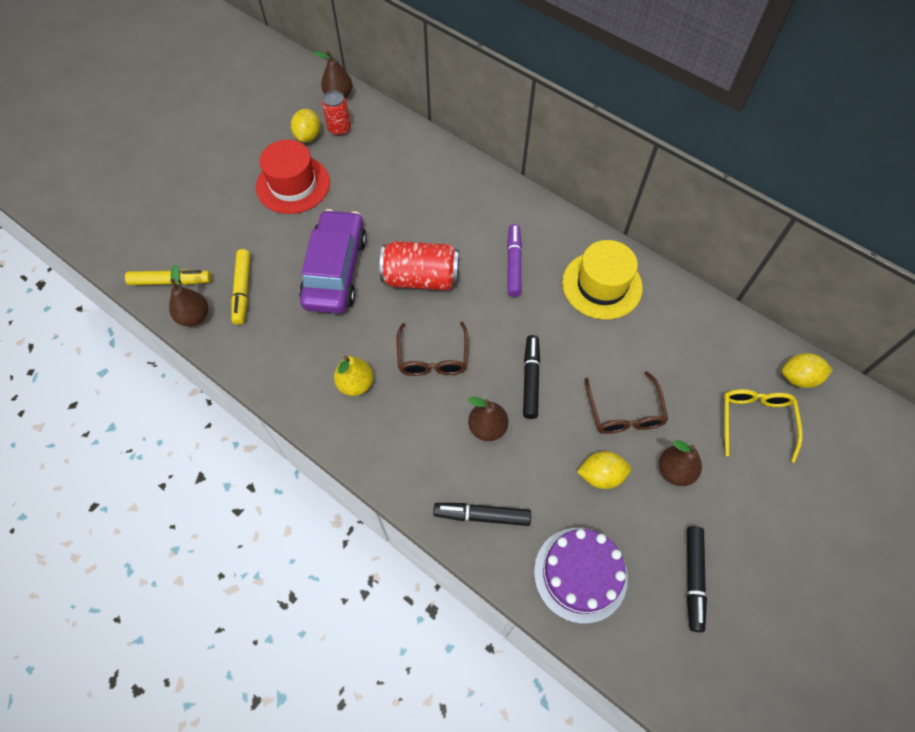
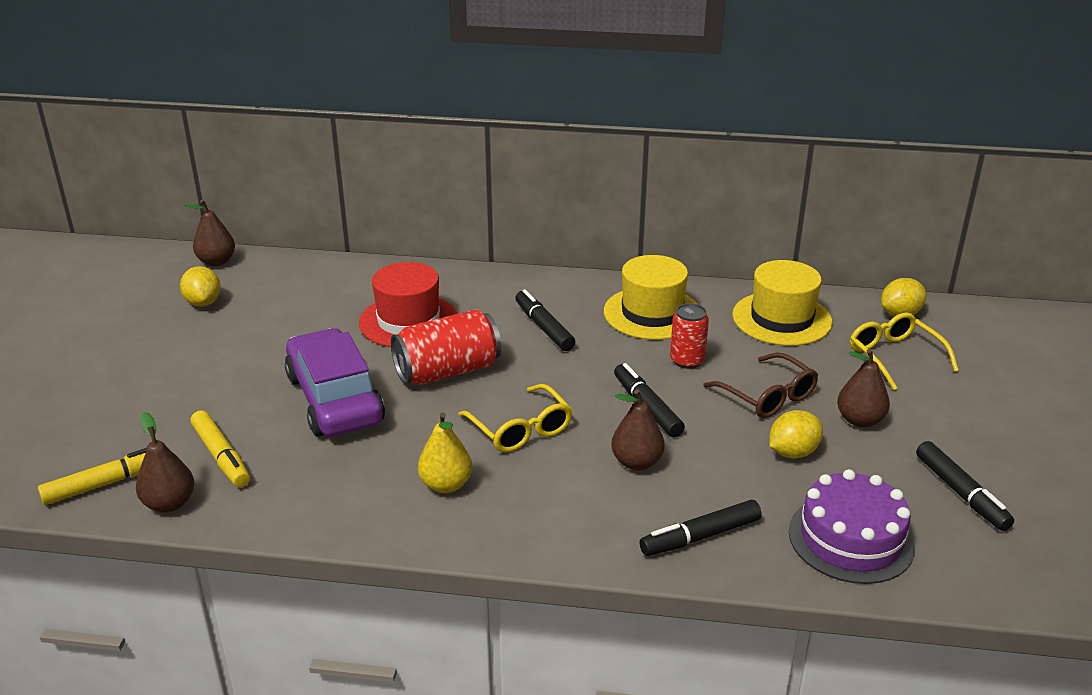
camera: 30 degrees left, 30 degrees down
(293, 184) = (216, 347): red hat -> red hat (408, 321)
(339, 129) = (240, 286): red can -> red can (687, 361)
(433, 357) = (520, 429): brown glasses -> yellow glasses
(513, 264) = (544, 327): purple marker -> black marker
(697, 337) = (781, 319): none -> yellow hat

